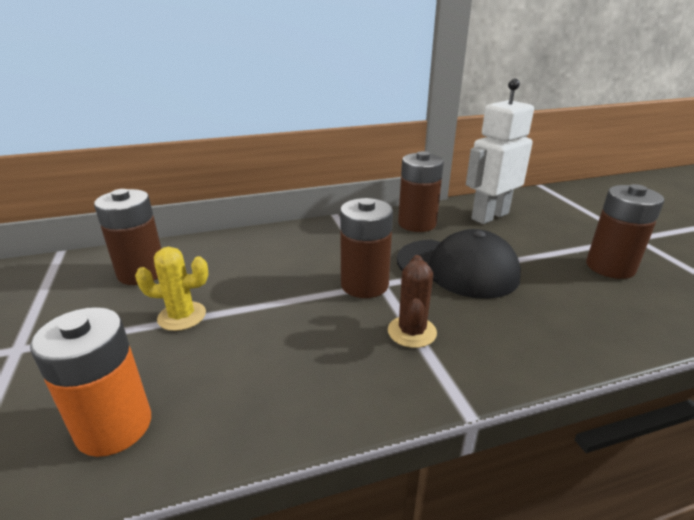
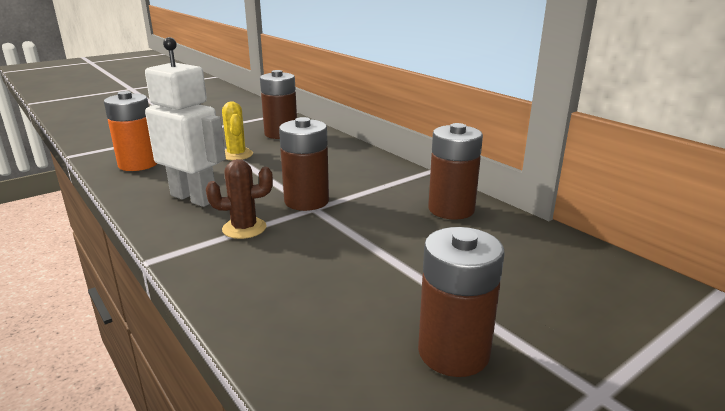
camera: 70 degrees right, 5 degrees down
(457, 268) = (366, 239): black cap -> none
(489, 216) = (524, 251): white robot -> white robot (194, 198)

